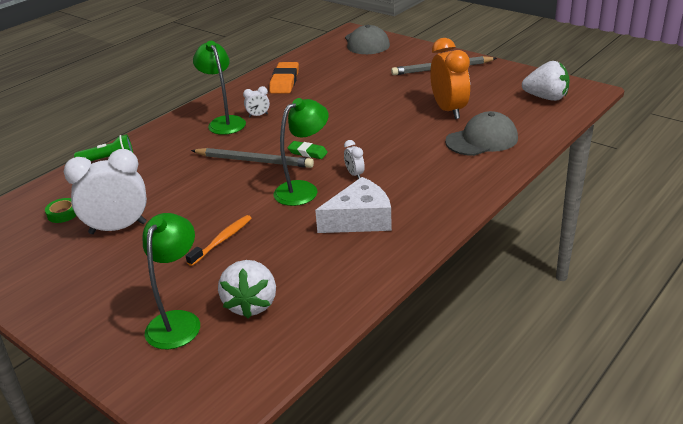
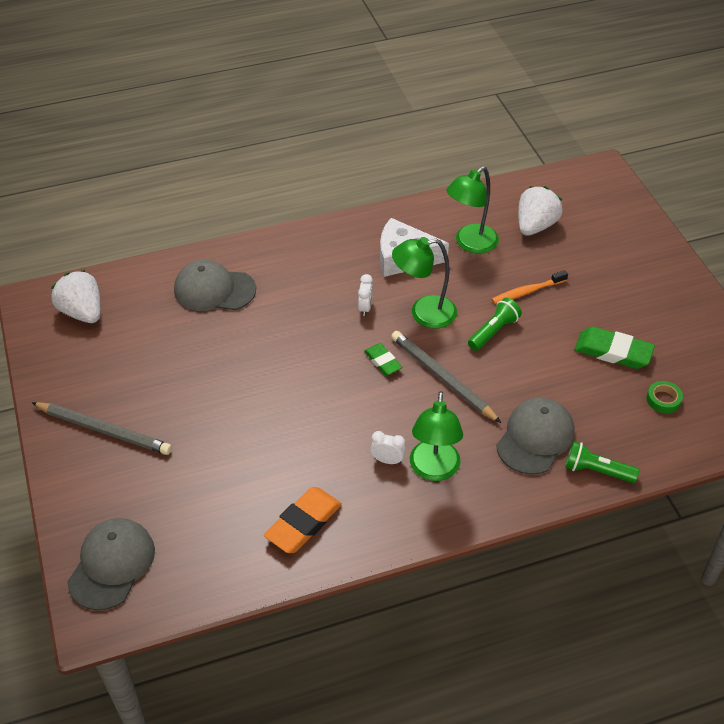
camera: 150 degrees left, 15 degrees up
(118, 228) = (613, 351): white clock -> green eraser
(162, 158) = (535, 438): none -> grey cap
(178, 321) = (592, 237): green lamp -> green lamp (470, 244)
(234, 201) = (493, 331): none -> green flashlight
(449, 110) = (190, 348): orange clock -> none

